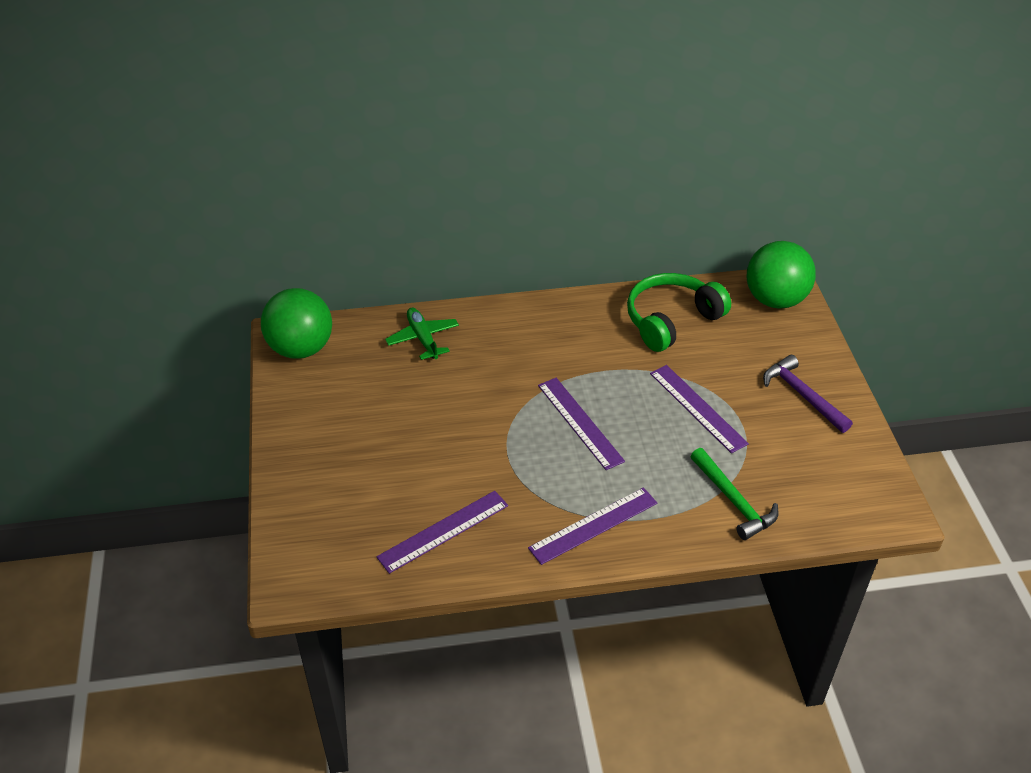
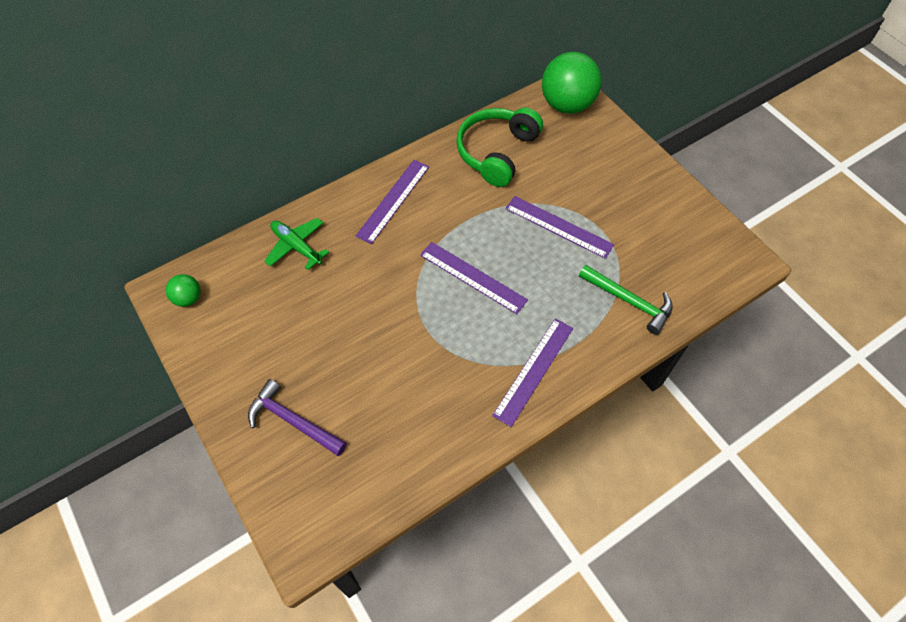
camera: 25 degrees left, 15 degrees up
(301, 348) = (188, 298): green ball -> green ball, size x0.47
(443, 531) = (413, 430): purple ruler -> purple ruler (393, 200)
(802, 395) = (631, 184): purple hammer -> purple hammer (293, 421)

